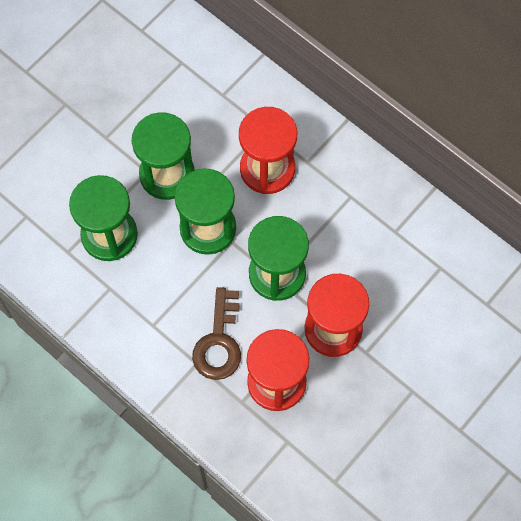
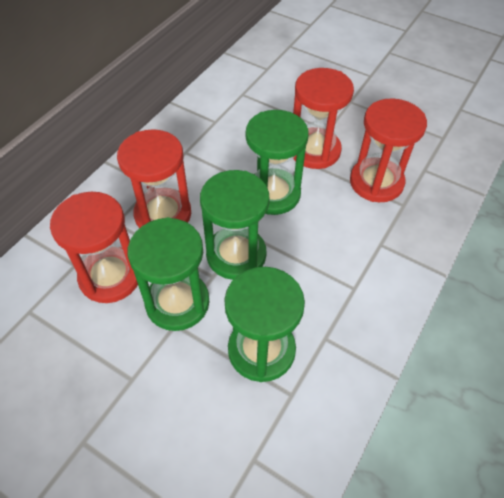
camera: 100 degrees left, 15 degrees down
(204, 123) = (110, 277): none -> red hourglass
(219, 342) = (353, 229): brown key -> none

